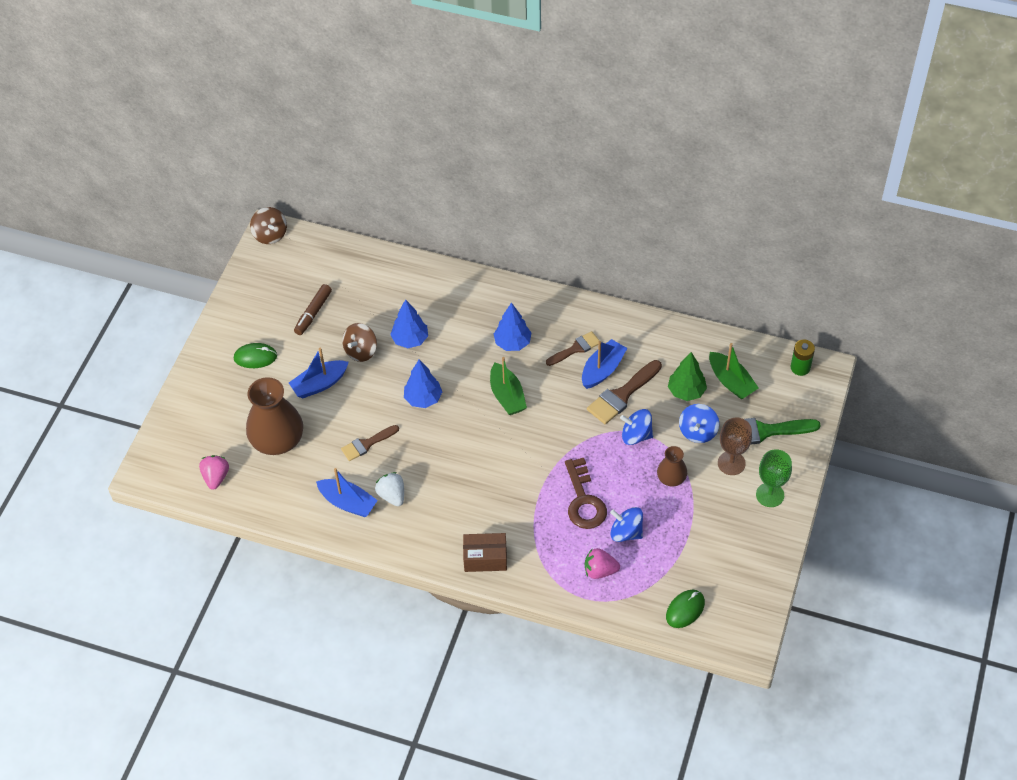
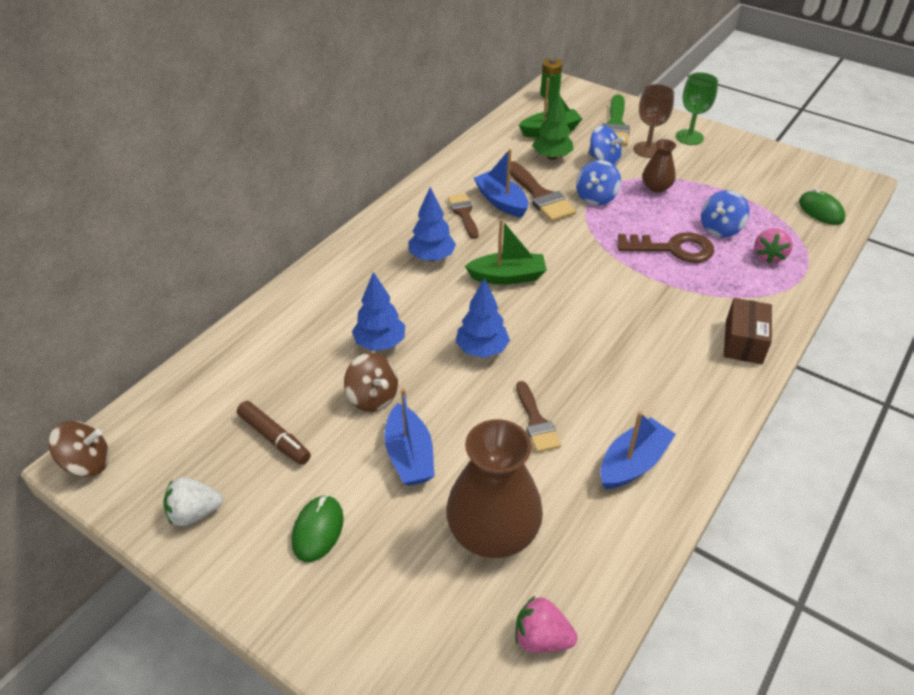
camera: 75 degrees left, 10 degrees down
(392, 495) = (630, 411): white strawberry -> white strawberry (194, 513)

